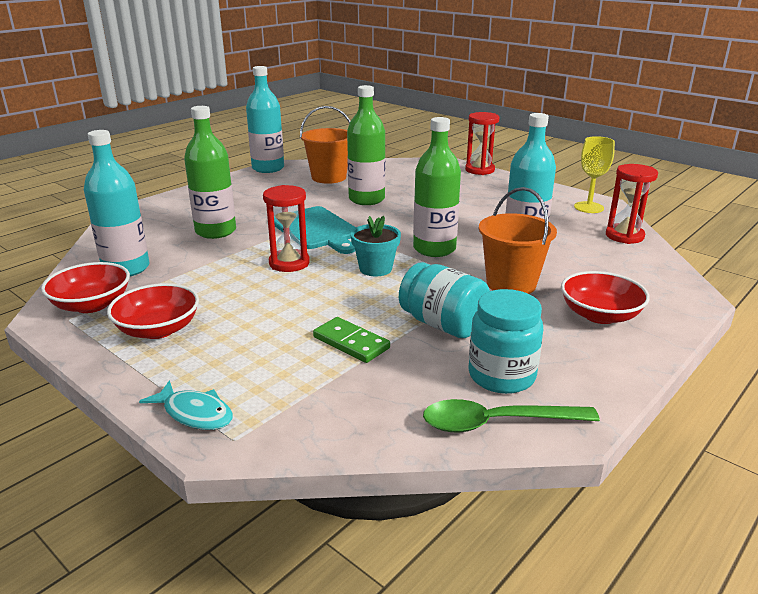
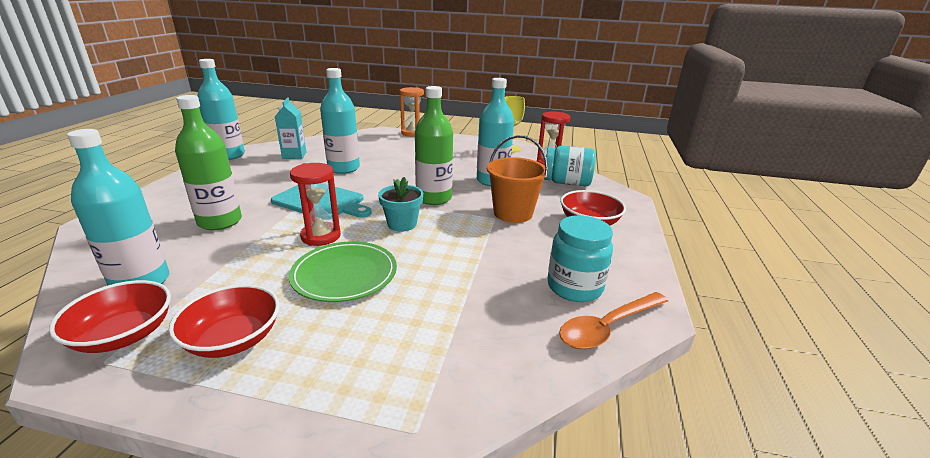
camera: 30 degrees left, 0 degrees up
(195, 413) = (351, 420): turquoise fish -> none
(281, 302) = (344, 275): none -> green plate
(329, 177) = (294, 155): orange bucket -> turquoise carton
(351, 342) = (439, 294): green domino -> none
(366, 199) = (343, 168): green bottle -> turquoise bottle
(443, 324) = (496, 258): turquoise jar -> turquoise jar (566, 183)
(479, 170) = (412, 133): red hourglass -> orange hourglass
(497, 423) = (608, 327): green spoon -> orange spoon

